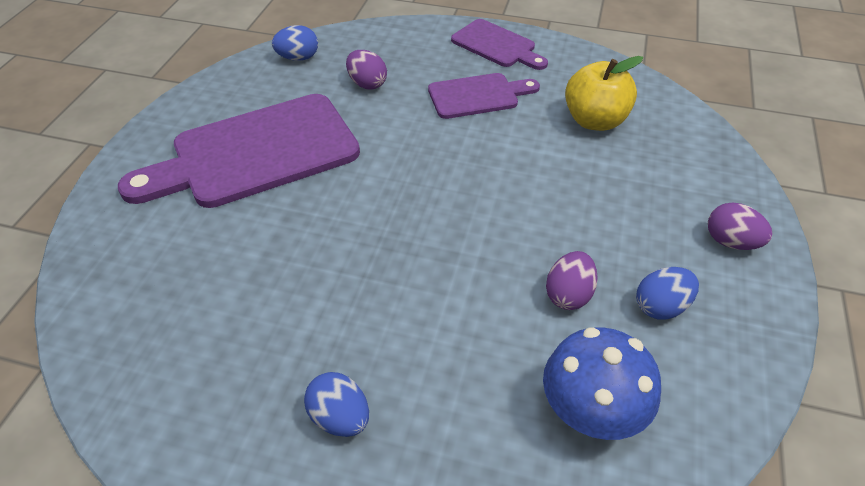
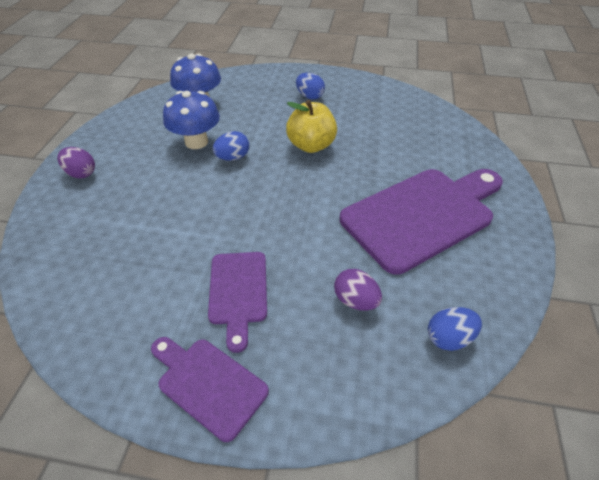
camera: 175 degrees right, 0 degrees up
(478, 96) = (238, 292): purple cutting board -> purple cutting board turned 75 degrees counterclockwise
(568, 295) = (196, 142): purple egg -> blue mushroom
(594, 121) = (130, 267): yellow apple -> yellow apple (311, 145)
(661, 307) = (146, 140): blue egg -> blue egg (233, 157)

